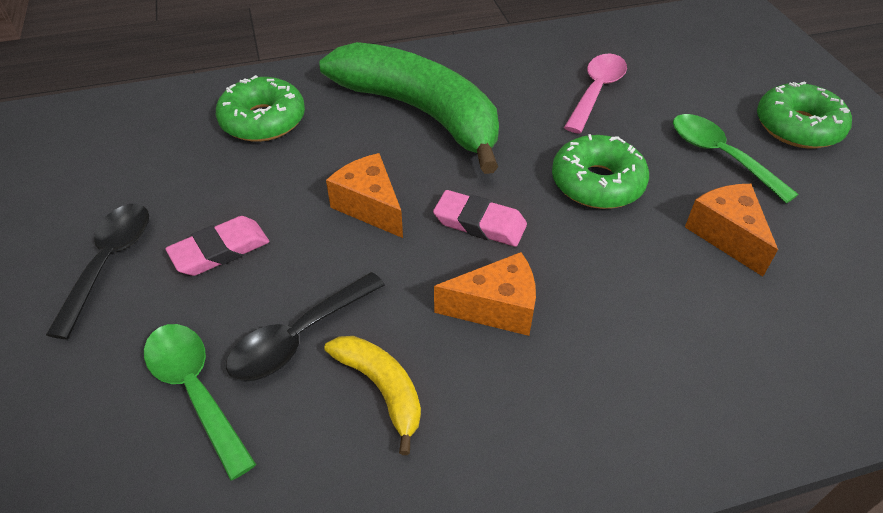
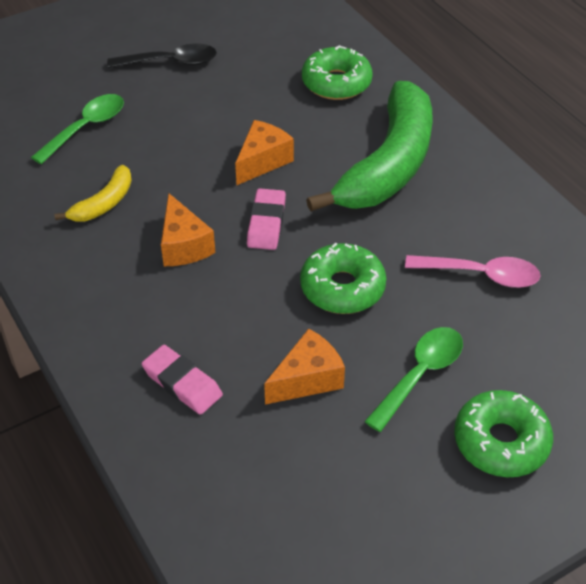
camera: 75 degrees right, 0 degrees up
(220, 250) = (195, 103): pink eraser -> pink eraser (182, 383)
(298, 337) = (133, 158): black spoon -> none

